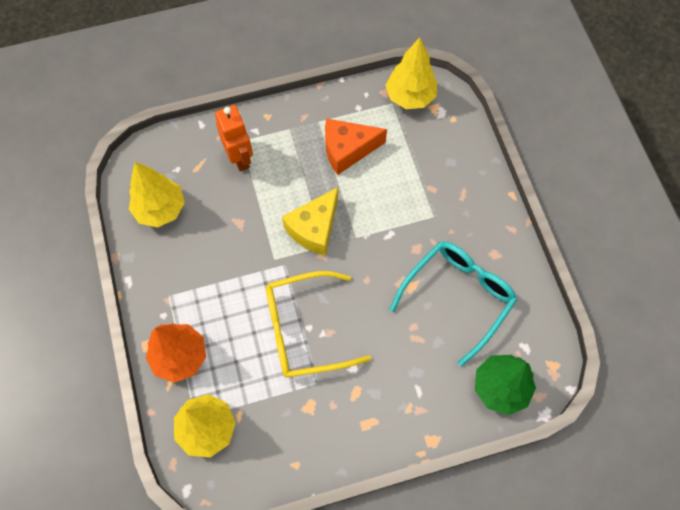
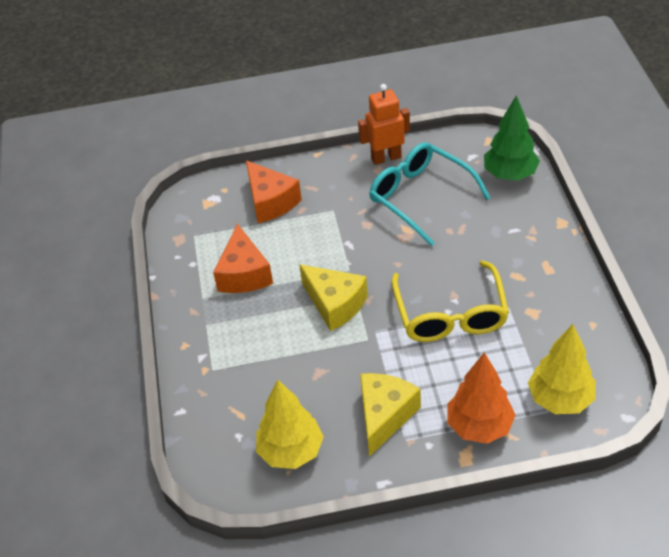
camera: 80 degrees left, 20 degrees down
(192, 278) = (385, 416): none -> yellow cheese
(240, 158) = (235, 371): orange robot -> orange robot (386, 158)
(410, 96) = (189, 221): yellow tree -> none
(440, 160) = (270, 202): none -> orange cheese

